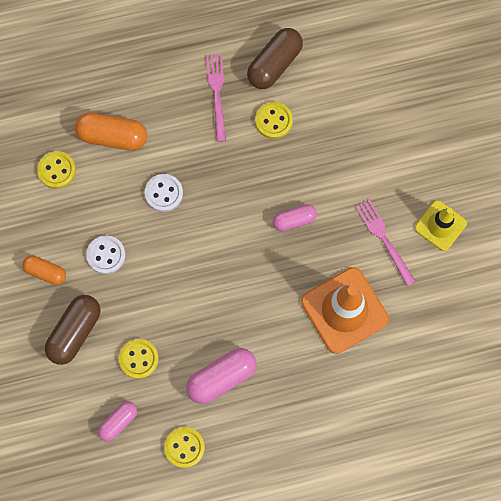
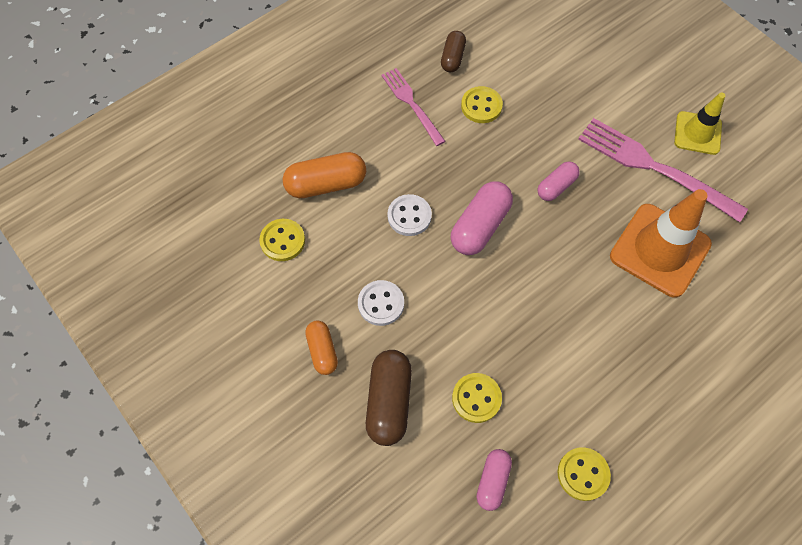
camera: 25 degrees left, 10 degrees down
(45, 272) = (322, 351): orange capsule -> orange capsule turned 75 degrees clockwise
(221, 378) = (577, 376): pink capsule -> pink capsule (480, 226)
(274, 64) = (452, 58): brown capsule -> brown capsule, size x0.61
(383, 238) = (652, 167): pink fork -> pink fork, size x1.64

